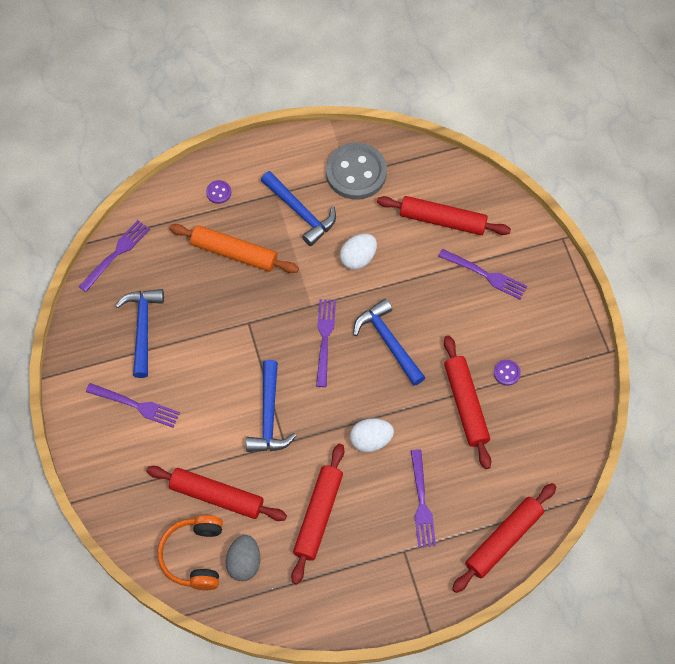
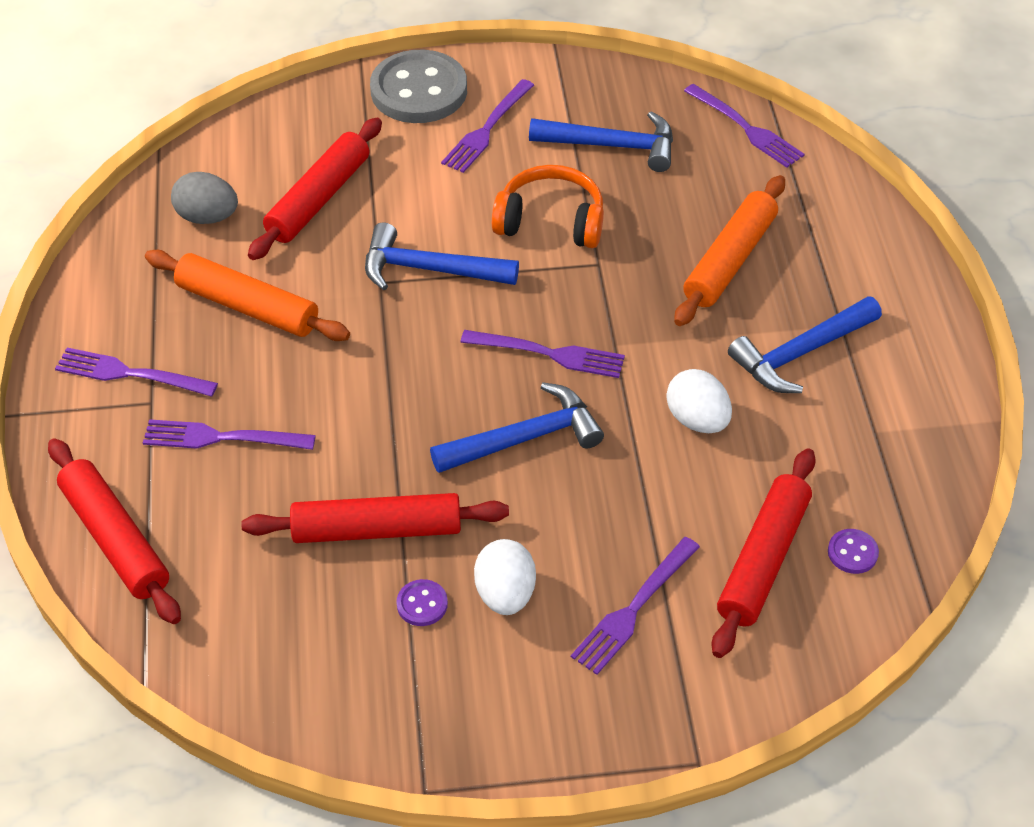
camera: 100 degrees right, 15 degrees down
(194, 556) = (238, 167): orange headphones -> orange headphones (551, 221)
(218, 192) = (849, 253): purple button -> purple button (852, 552)
(318, 515) = (248, 306): red rolling pin -> orange rolling pin
(356, 172) = (879, 442): grey button -> grey button (419, 90)
(371, 440) = (351, 388): white egg -> white egg (505, 594)
(385, 570) = (130, 374): none -> purple fork

